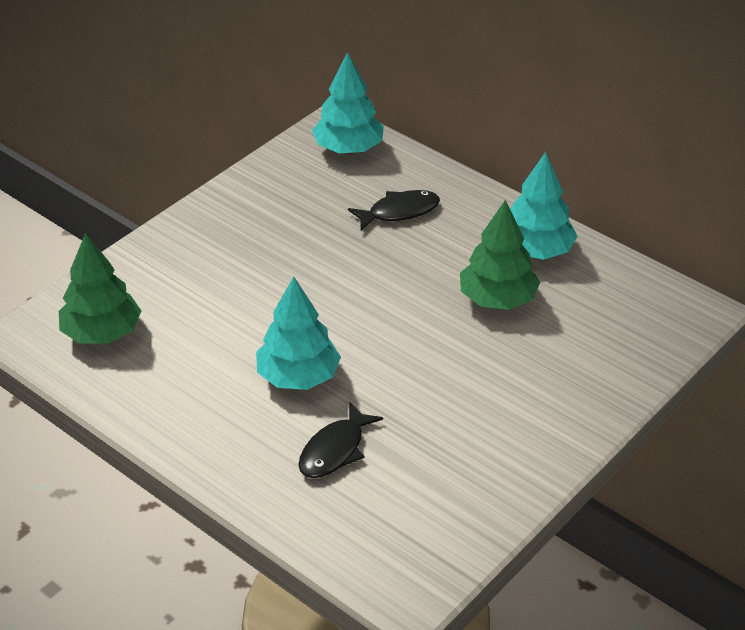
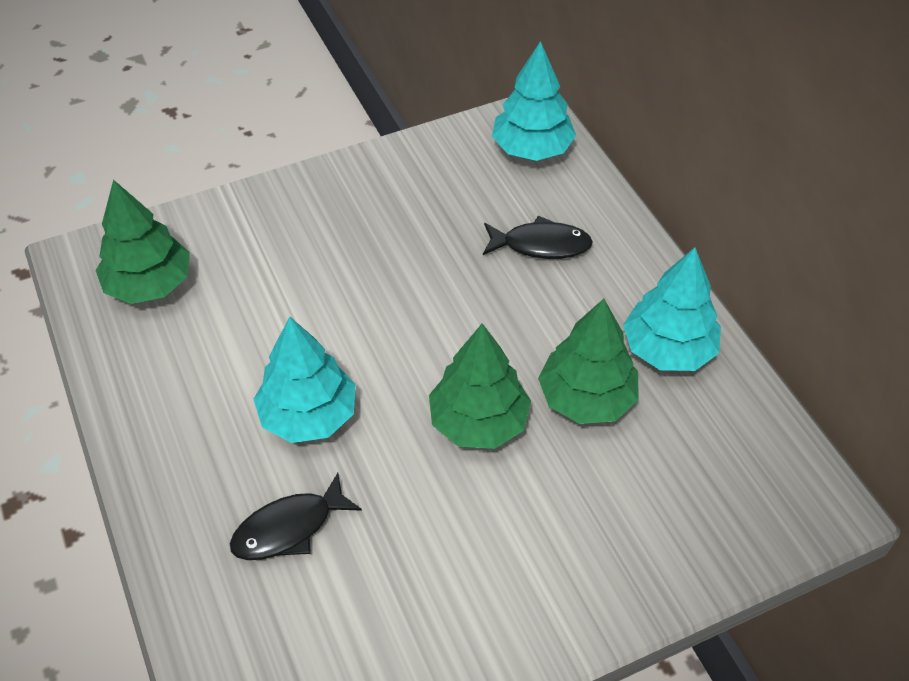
camera: 25 degrees right, 10 degrees up
(429, 339) = (478, 422): none -> green tree

